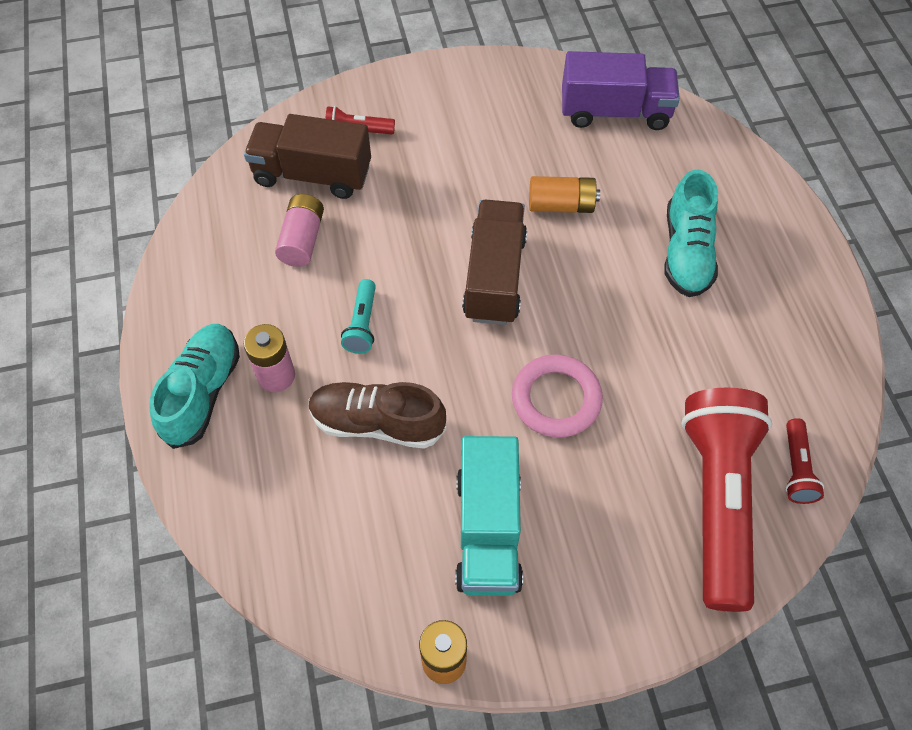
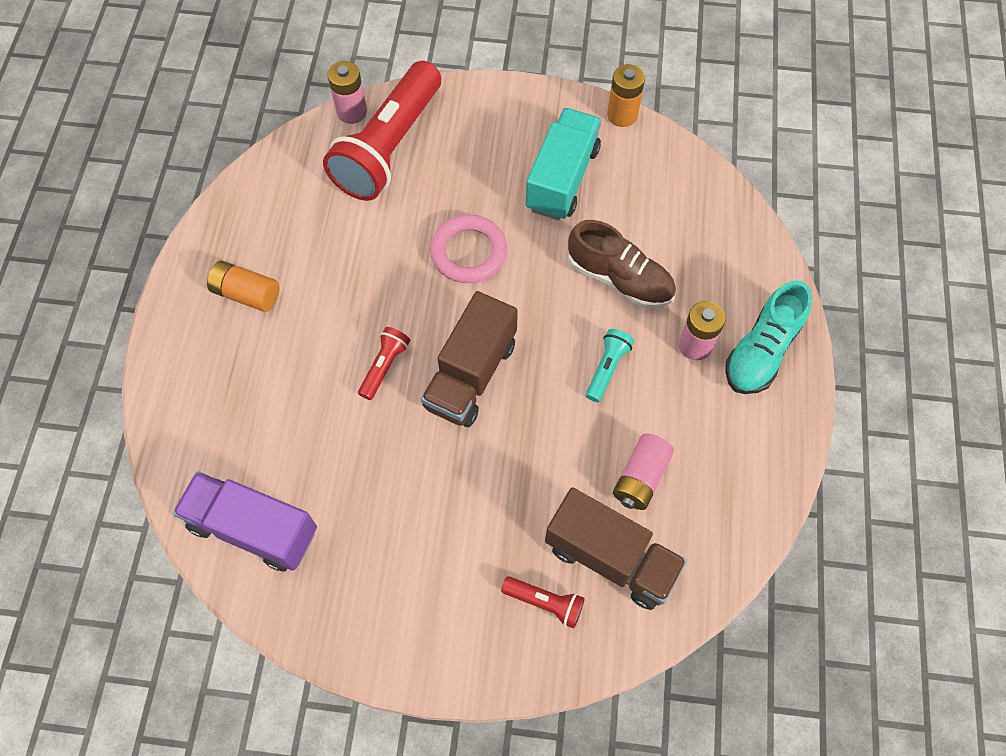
camera: 160 degrees left, 5 degrees up
(561, 205) = (372, 430): orange battery -> orange battery (246, 294)
(686, 252) = (285, 342): turquoise shoe -> none
(793, 536) = (351, 112): none -> pink battery
(796, 468) = (319, 149): red flashlight -> red flashlight (385, 366)

